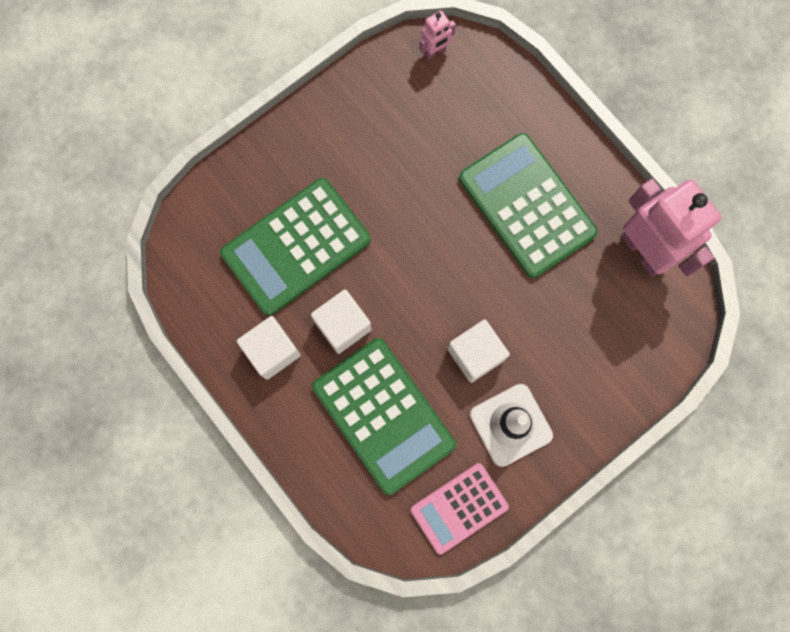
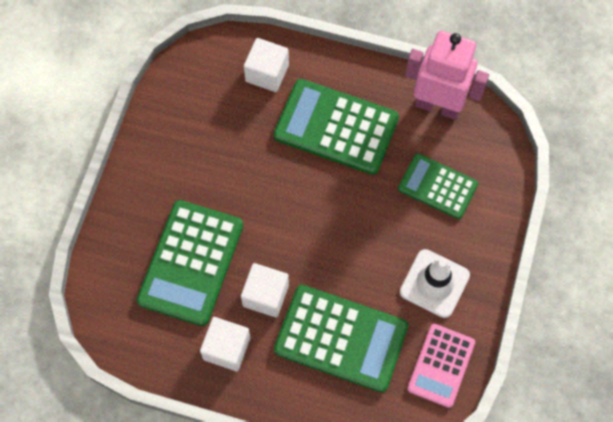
camera: 35 degrees left, 10 degrees down
(435, 51) = (194, 63): pink robot -> none
(475, 354) = (375, 252): white cube -> white cube (267, 73)
(584, 331) = (437, 186): none -> green calculator

